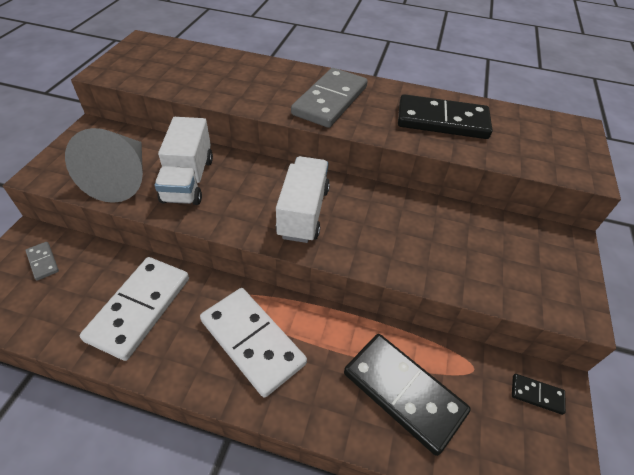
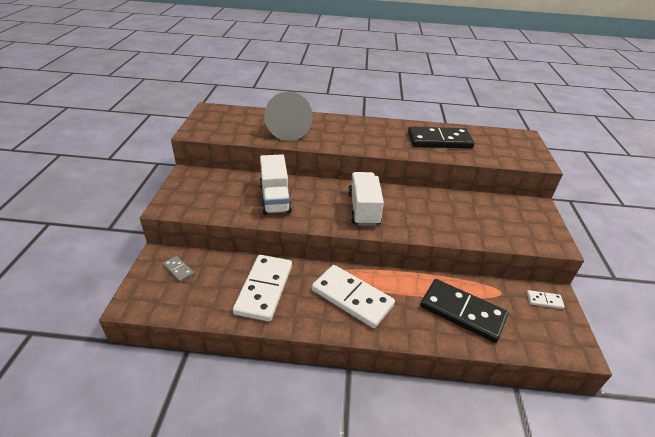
camera: 10 degrees left, 10 degrees down
(122, 178) = (227, 203): grey cone -> grey cone (288, 130)
(330, 101) = (361, 135): grey domino -> none
(536, 395) = (544, 301): black domino -> white domino

